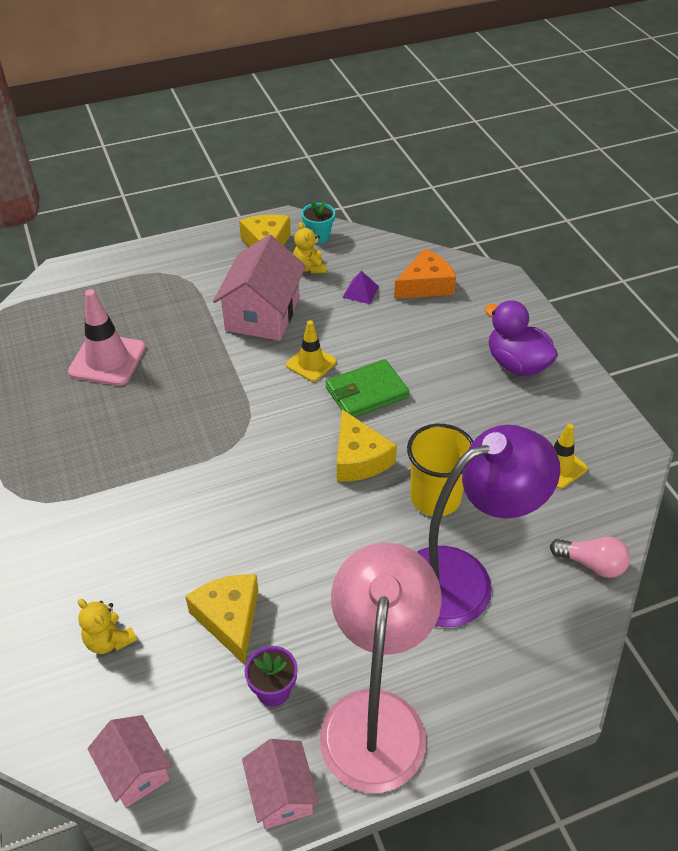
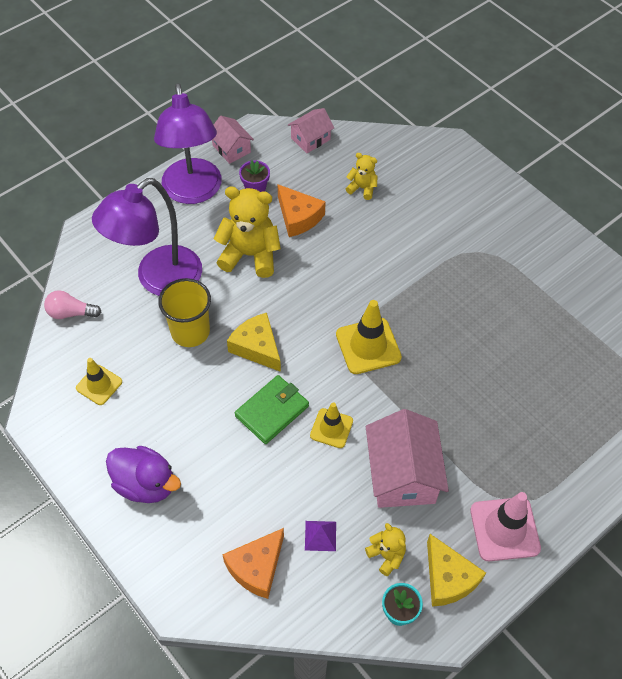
camera: 160 degrees right, 10 degrees up
(107, 360) = (505, 379): pink traffic cone -> pink traffic cone (504, 529)
(135, 770) = (310, 139): pink house -> pink house turned 75 degrees counterclockwise
(229, 619) = (298, 217): yellow cheese -> orange cheese
(230, 427) = (368, 346): none -> yellow traffic cone
(323, 579) = (250, 255): none -> yellow teddy bear
(375, 716) = (193, 192): pink lamp -> purple lamp

